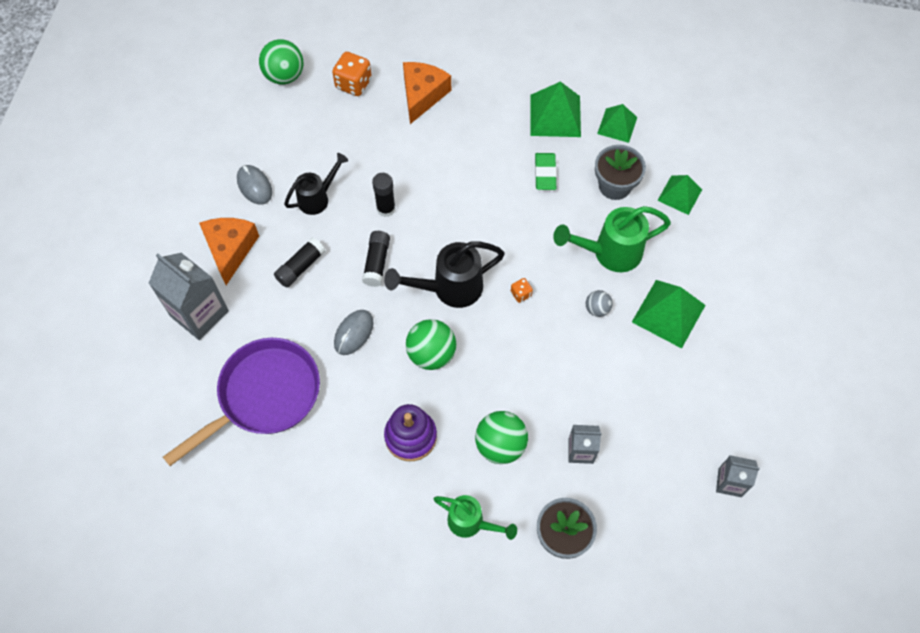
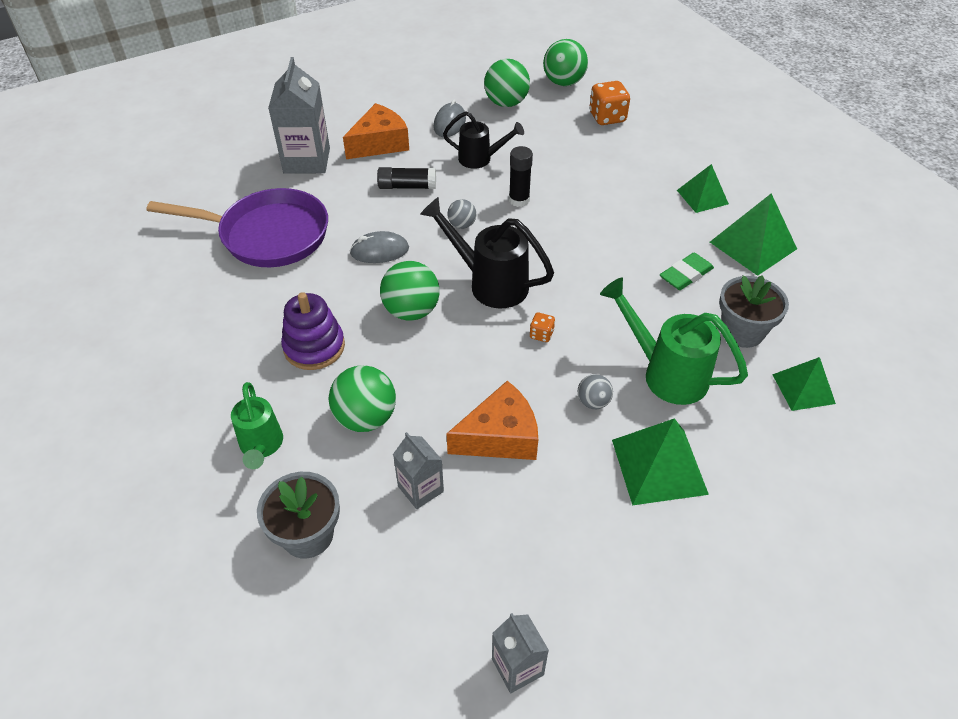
camera: 50 degrees right, 15 degrees down
(269, 131) = (506, 103): none -> green ball
(377, 262) = (462, 225): black glue stick -> grey ball
(422, 95) = (652, 157): orange cheese -> orange cheese (500, 436)
(617, 125) = (807, 293): green pyramid -> green pyramid (702, 197)

